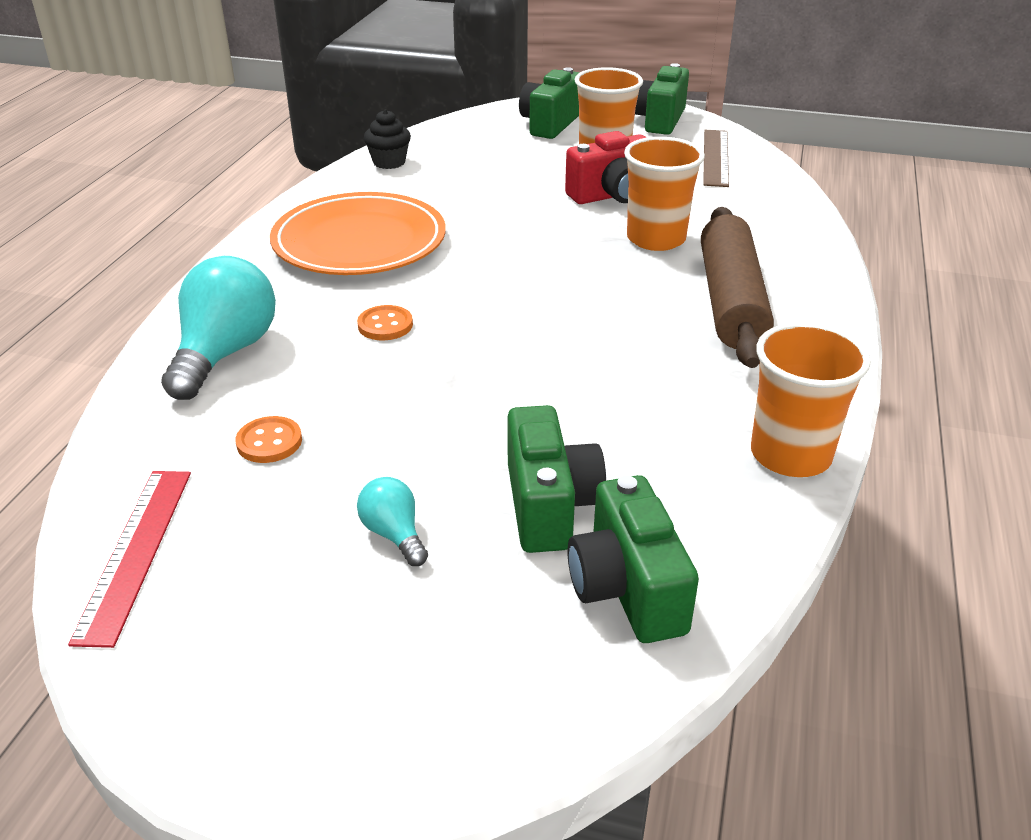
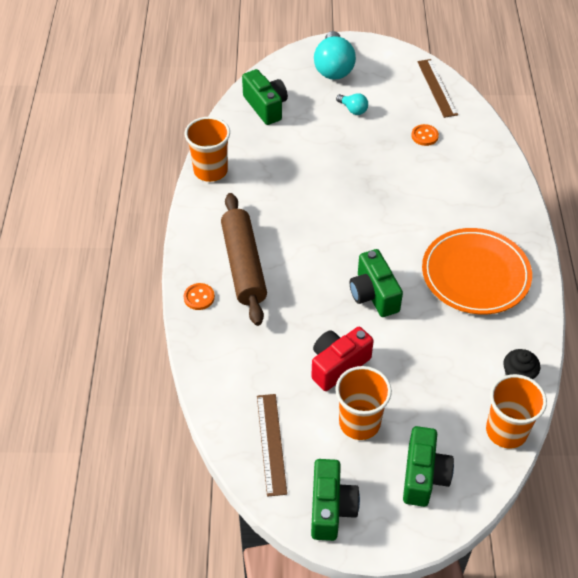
camera: 165 degrees right, 15 degrees up
(135, 552) = (437, 88): red ruler -> brown ruler
(225, 353) = (481, 176): turquoise light bulb -> turquoise light bulb (333, 68)
(385, 325) = (418, 209): orange button -> orange button (199, 297)
(549, 505) = (302, 130): green camera -> green camera (373, 294)
(656, 239) = (296, 317): orange cup -> orange cup (506, 431)

